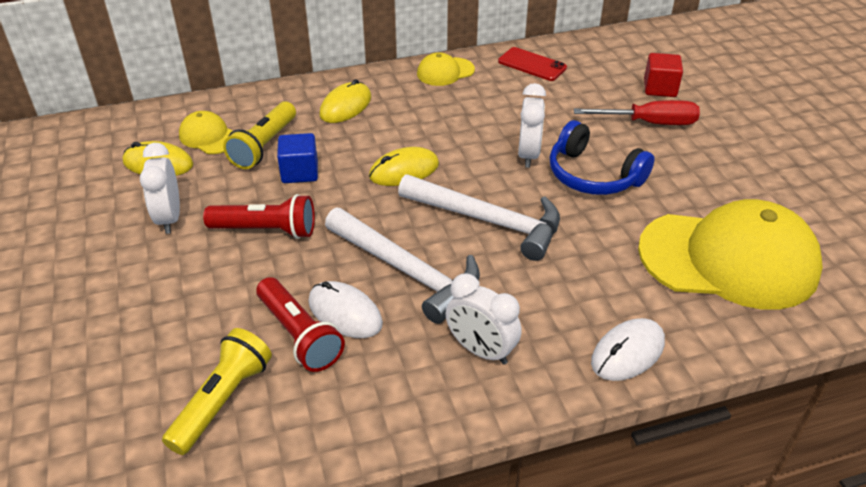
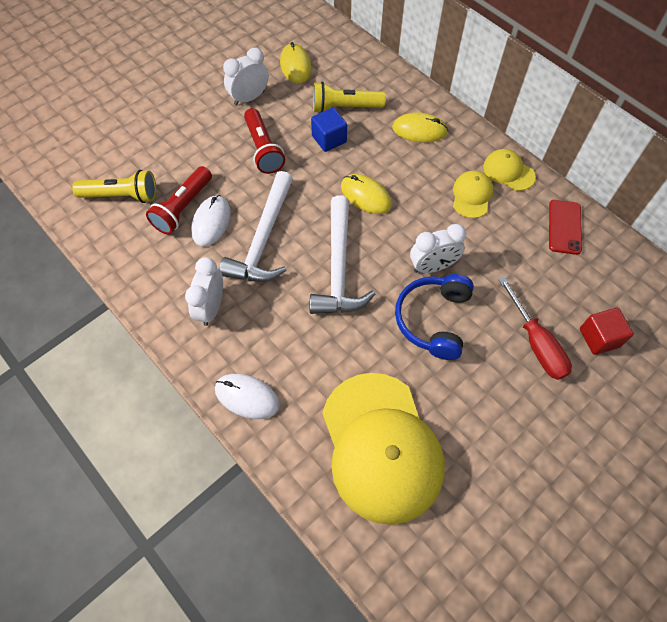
camera: 65 degrees right, 20 degrees up
(209, 137) = (337, 75): yellow cap -> yellow cap (472, 195)

